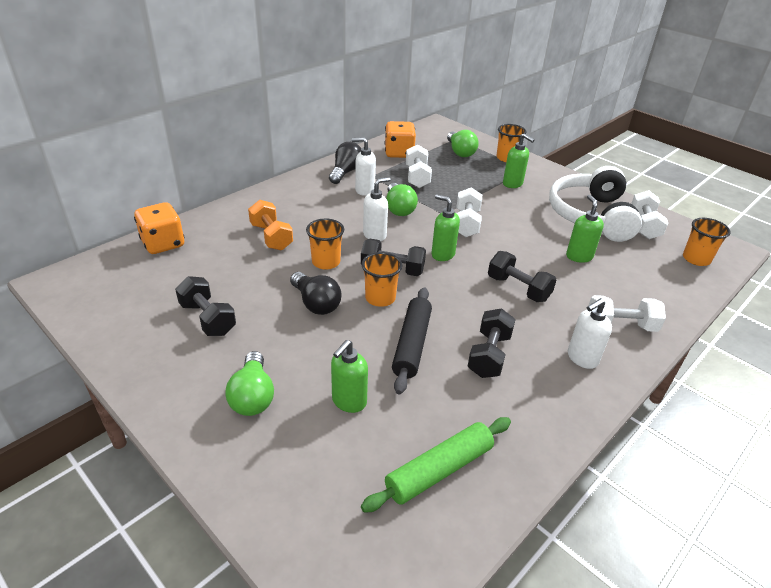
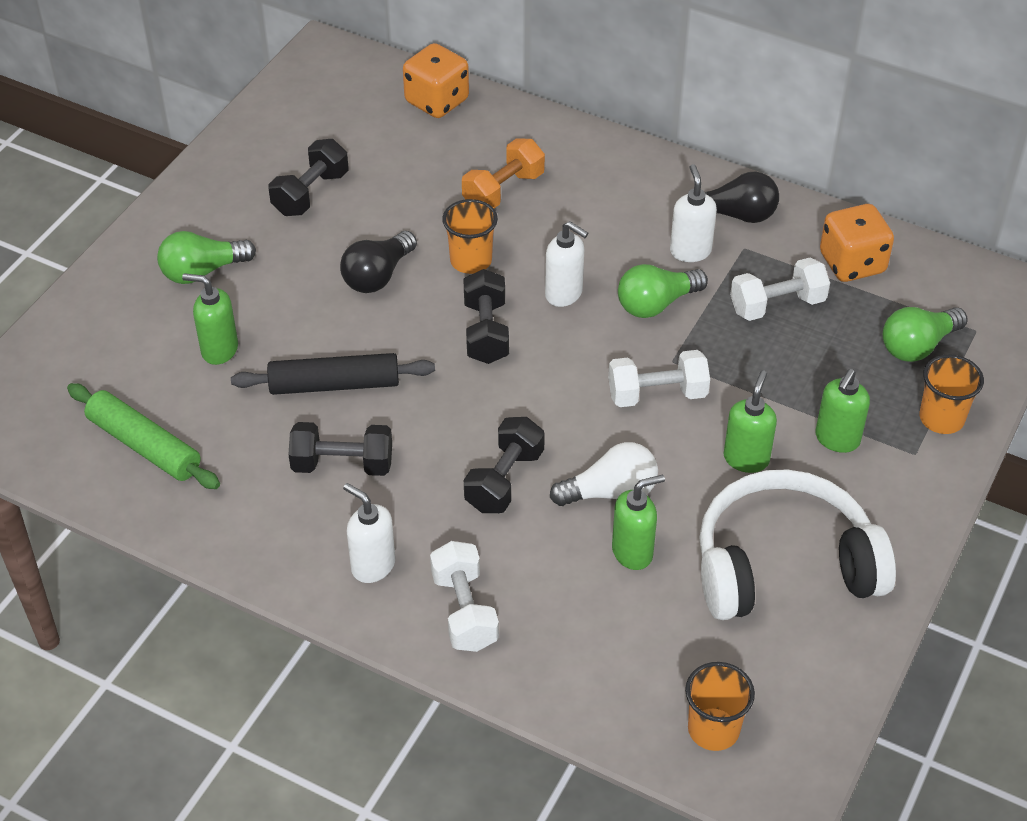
camera: 75 degrees right, 10 degrees up
(380, 298) = (415, 334): orange cup -> none
(442, 254) = (552, 380): green soap dispenser -> green soap dispenser (746, 458)
(534, 254) = (610, 492): none -> white light bulb
(644, 226) = (793, 650): white dumbbell -> none

